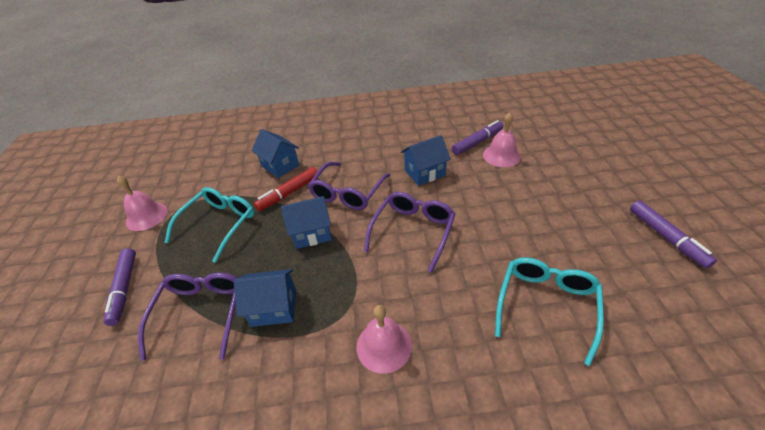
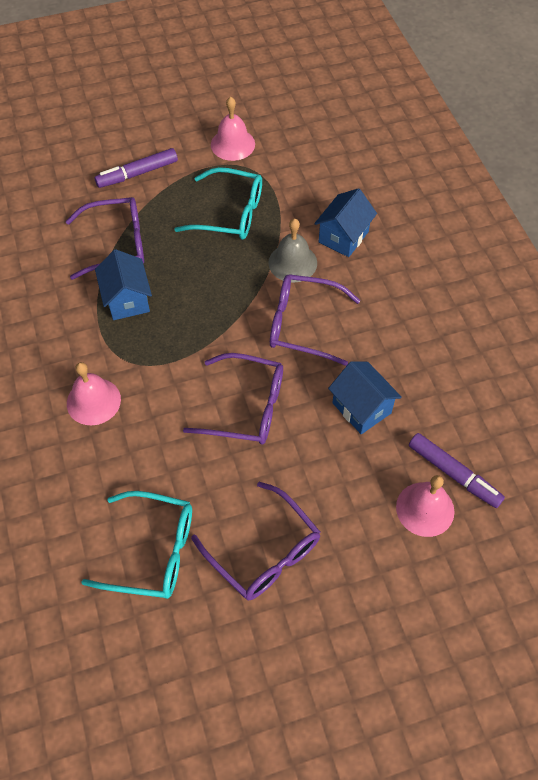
camera: 75 degrees right, 15 degrees up
(289, 193) = (292, 262): red marker -> grey bell
(311, 233) = (229, 304): blue house -> none
(538, 233) = (263, 551): none -> purple glasses
(666, 237) = (278, 716): purple marker -> none

